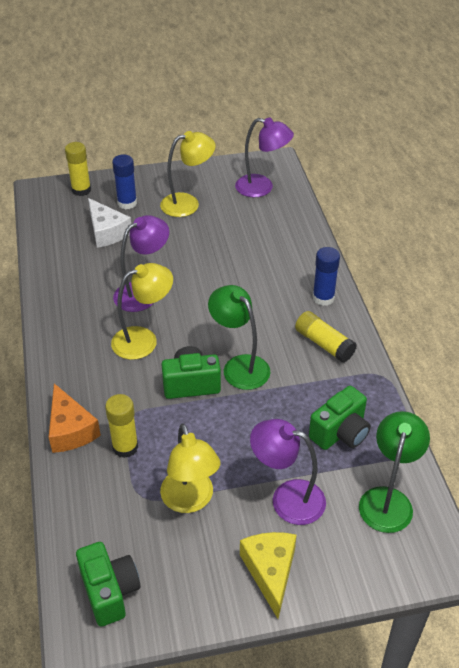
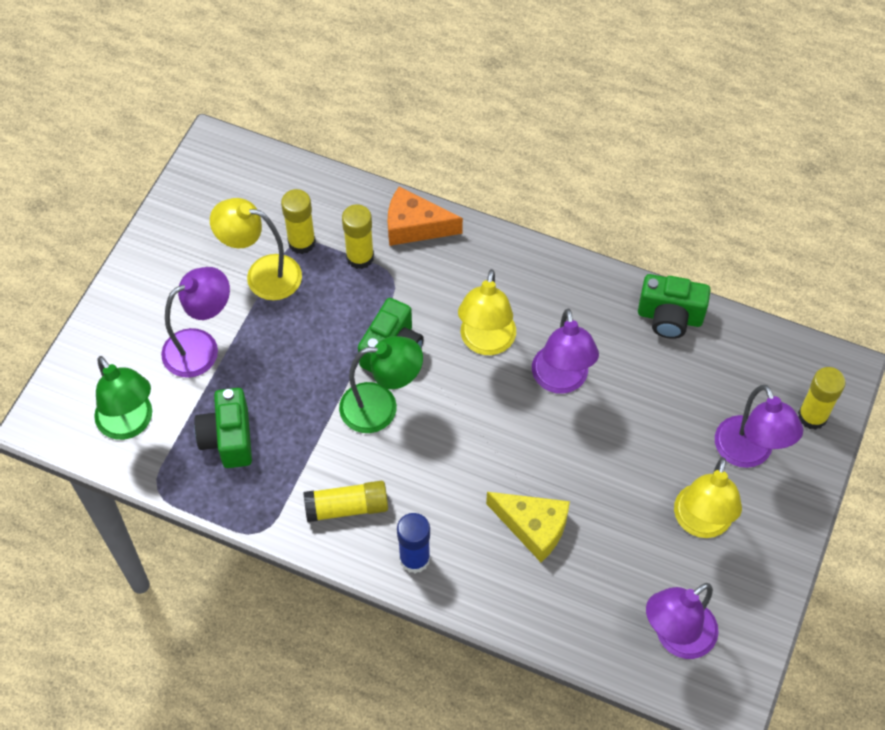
camera: 125 degrees right, 15 degrees up
(107, 232) = (701, 401): white cheese -> none
(110, 591) = (230, 179): green camera -> green camera (669, 317)
(127, 203) = (748, 453): blue glue stick -> purple lamp
(139, 493) = (301, 242): none -> yellow glue stick
(270, 571) = (150, 291): yellow cheese -> yellow cheese (533, 527)

